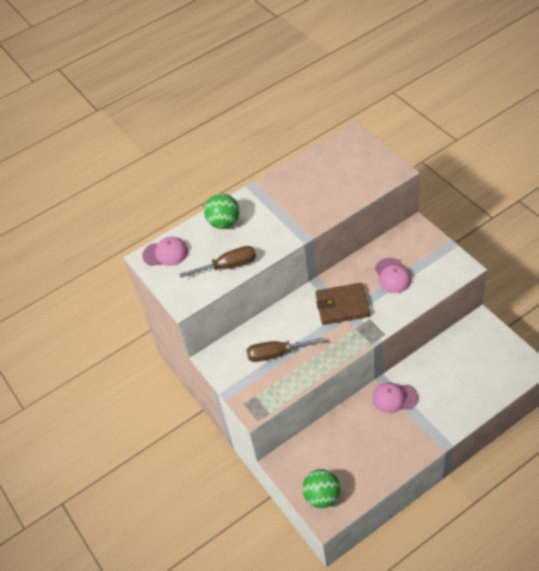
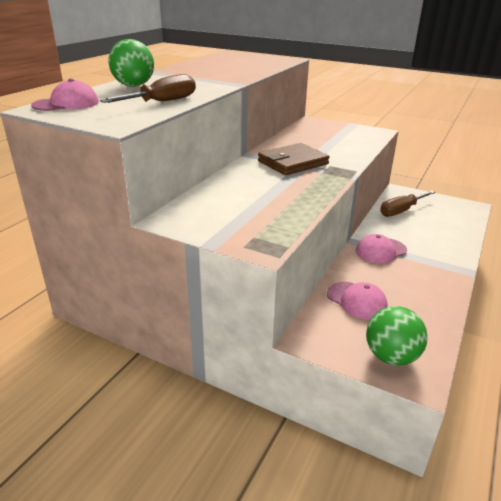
camera: 35 degrees left, 20 degrees down
(276, 354) = (250, 202): brown screwdriver -> brown screwdriver (401, 211)
(392, 276) = (322, 142): pink cap -> pink cap (356, 300)

